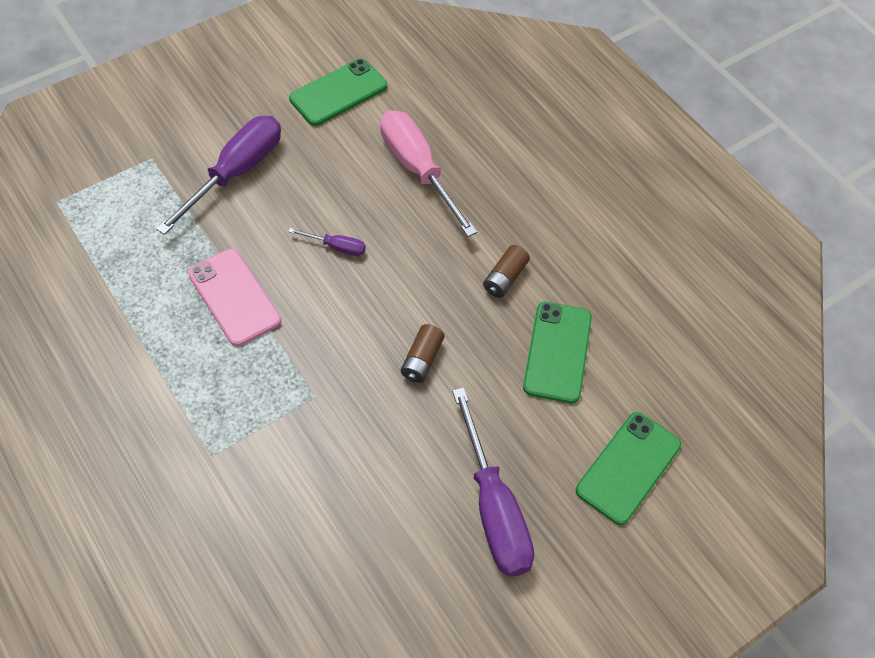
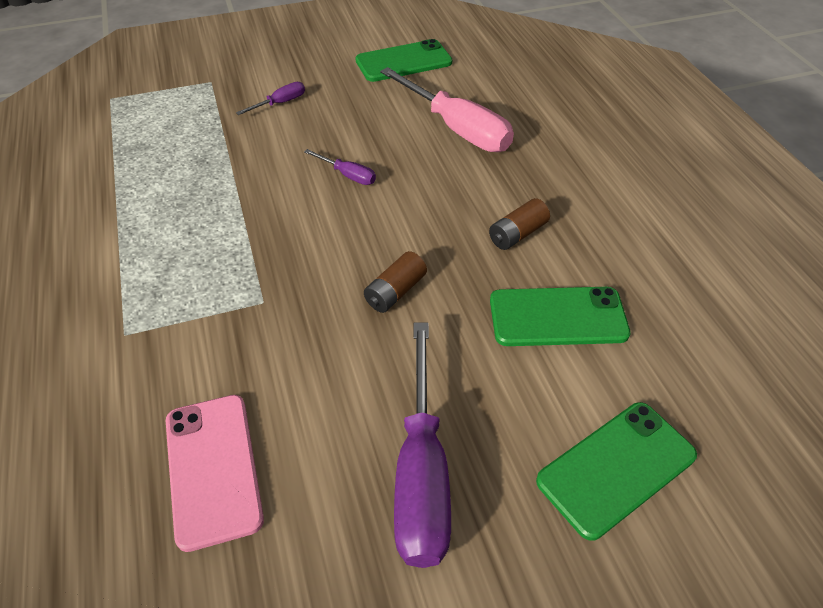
camera: 20 degrees right, 10 degrees down
(234, 297) = (226, 197): pink phone -> pink phone (213, 468)
(236, 172) = (280, 103): purple screwdriver -> purple screwdriver, size x0.45
(417, 170) = (457, 128): pink screwdriver -> pink screwdriver turned 150 degrees clockwise
(558, 352) = (558, 317): green phone -> green phone turned 60 degrees clockwise

